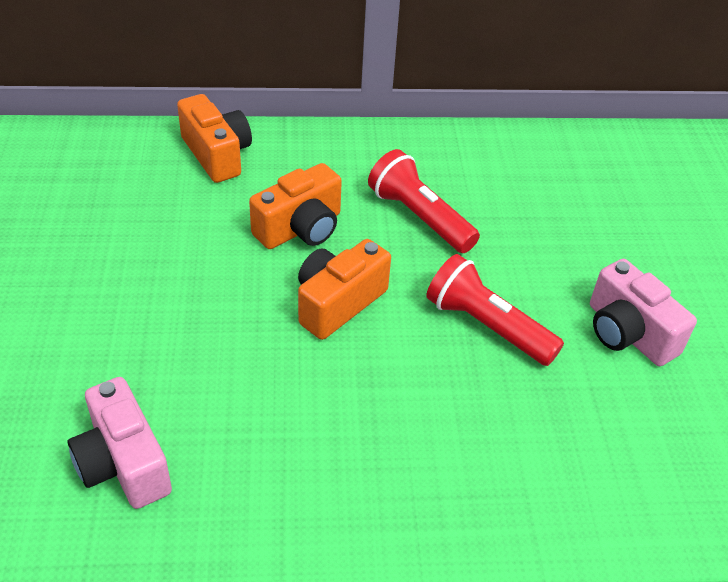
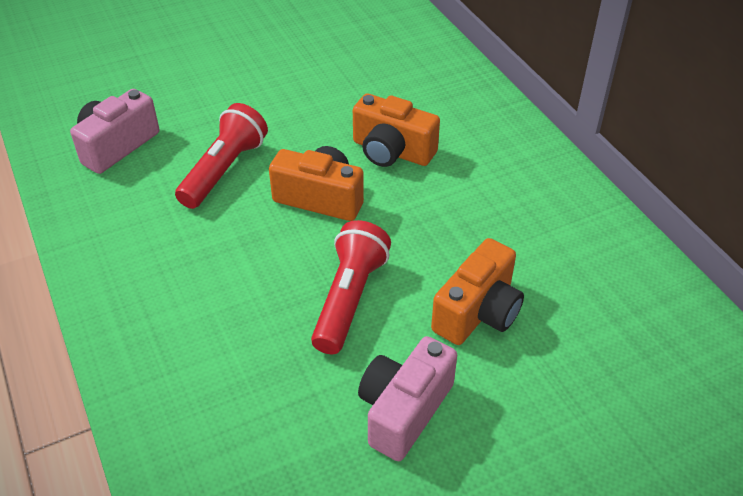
camera: 70 degrees right, 0 degrees up
(217, 154) = (444, 80): orange camera -> orange camera (478, 312)
(419, 217) = (460, 216): red flashlight -> red flashlight (224, 170)

